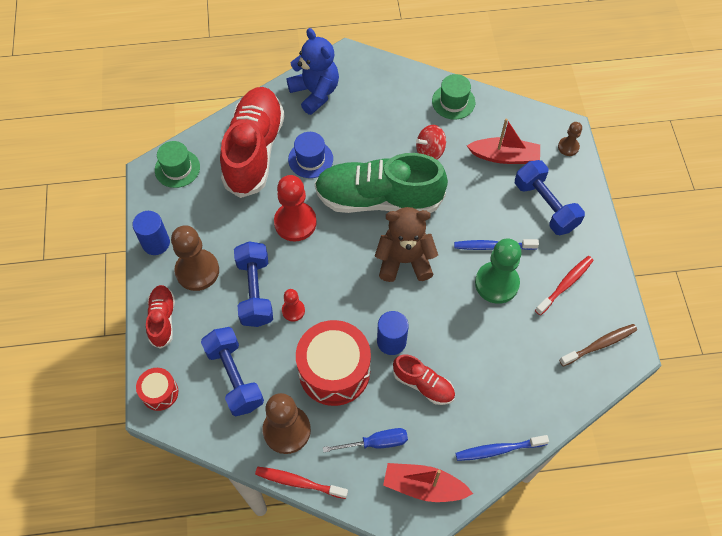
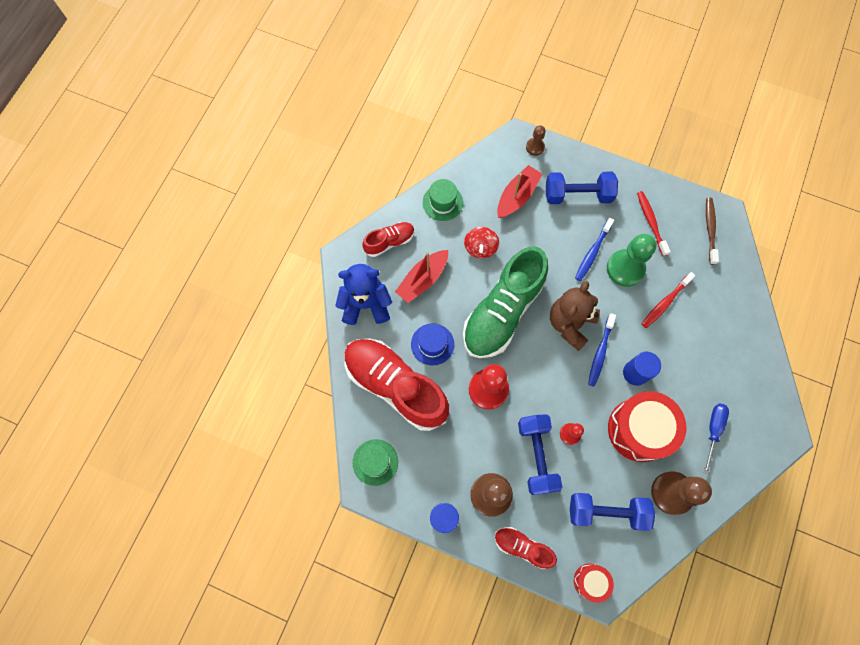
camera: 60 degrees left, 10 degrees up
(255, 291) = (536, 456): blue dumbbell -> blue dumbbell turned 60 degrees clockwise
(299, 482) = (719, 505): red toothbrush -> red toothbrush (665, 302)
(423, 384) = (682, 369): red shoe -> red shoe (389, 242)
(424, 486) = (762, 414): red boat -> red boat (423, 279)
(499, 449) = (758, 346): blue toothbrush -> blue toothbrush (600, 352)

